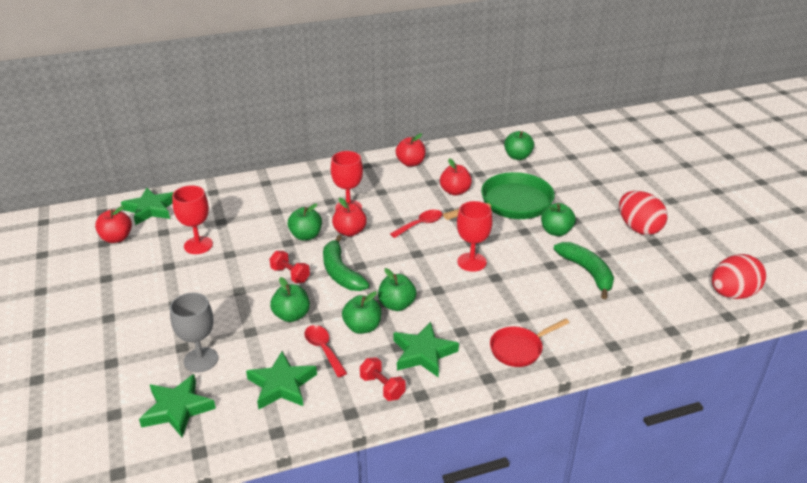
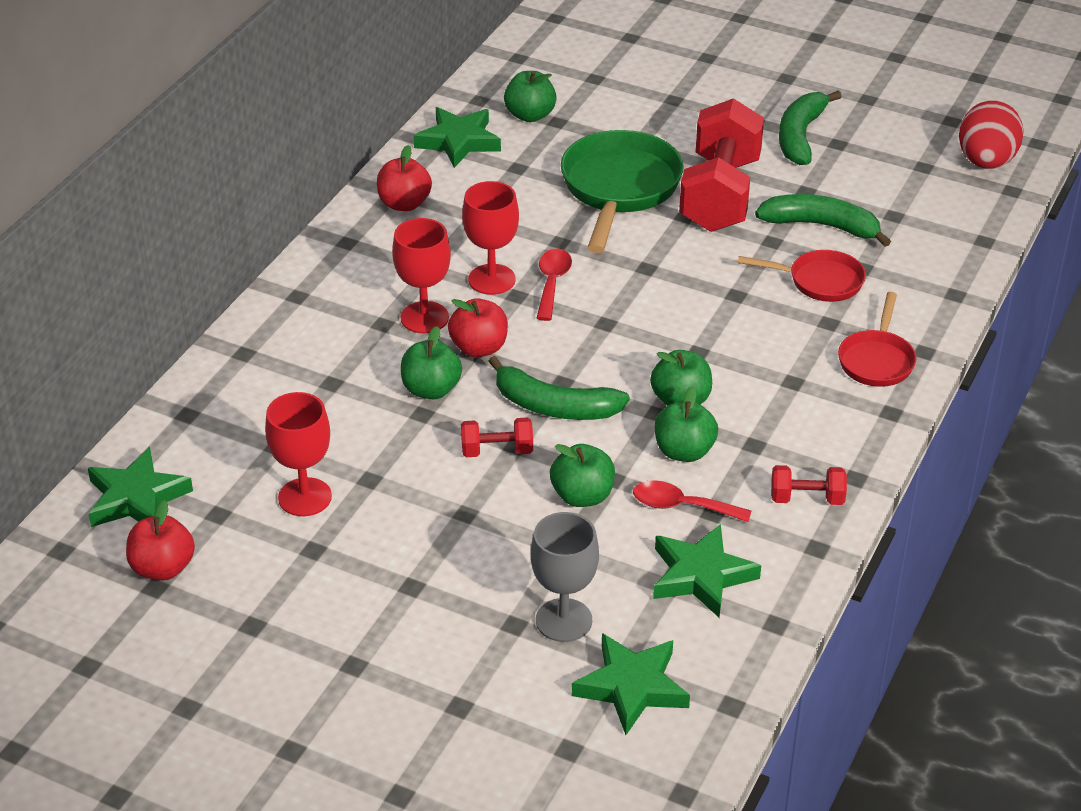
camera: 45 degrees left, 5 degrees up
(423, 353) = (792, 433): green star -> green star (458, 141)
(455, 191) = (525, 211): red apple -> none
(471, 262) = (684, 293): red goblet -> red goblet (491, 279)
(546, 296) = (819, 281): none -> red pan
(556, 231) = (720, 195): green apple -> red dumbbell
(638, 228) = (800, 136): red egg -> green banana

